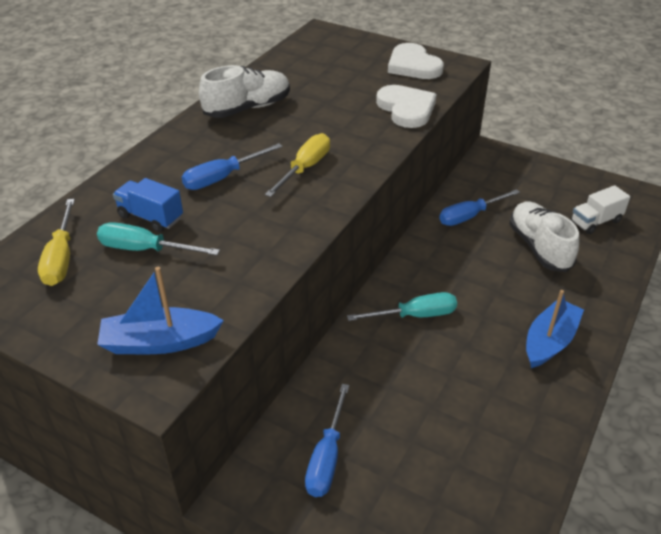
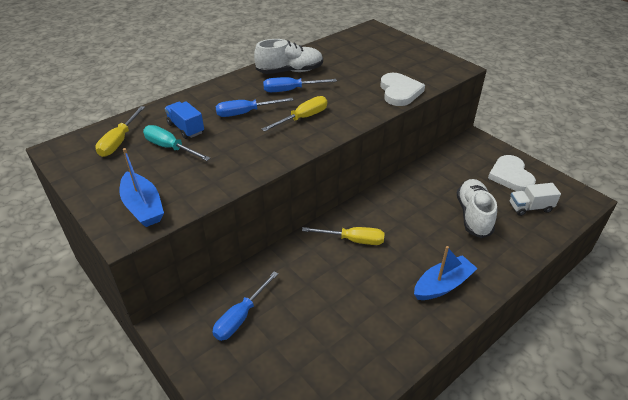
camera: 20 degrees right, 0 degrees up
(160, 342) = (143, 207): blue boat -> blue boat turned 135 degrees counterclockwise
(413, 65) = (424, 62): white heart -> white heart (510, 176)
(414, 315) = (353, 240): turquoise screwdriver -> yellow screwdriver
(470, 216) = (432, 181): blue screwdriver -> blue screwdriver (291, 90)

